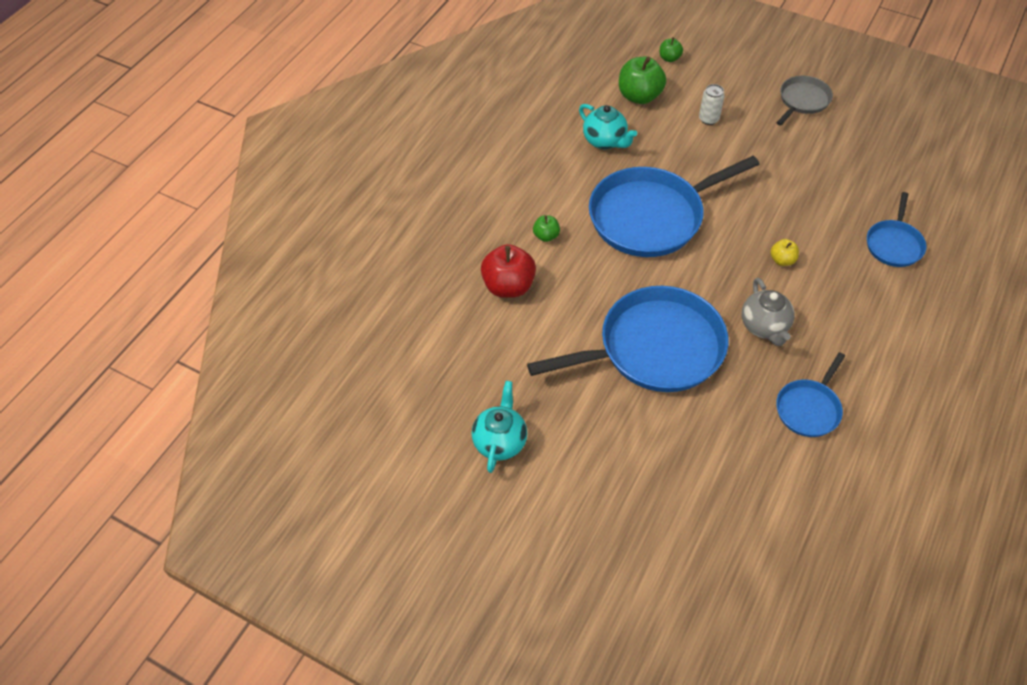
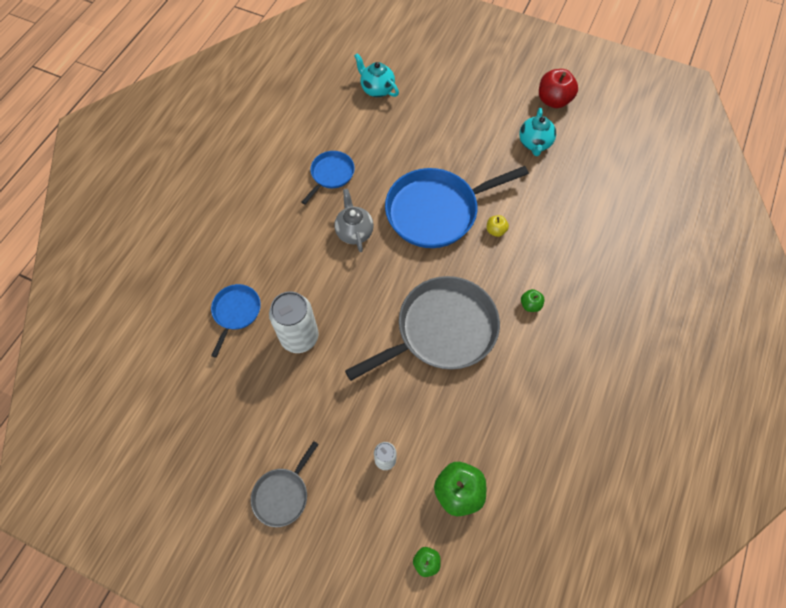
camera: 175 degrees right, 10 degrees up
(508, 286) = (552, 255): red apple -> red apple (553, 100)
(605, 141) = (490, 421): turquoise teapot -> turquoise teapot (377, 89)
(651, 217) = (442, 330): blue pan -> grey pan
(782, 260) = (333, 291): yellow apple -> yellow apple (495, 231)
(813, 217) = (299, 337): none -> white can

